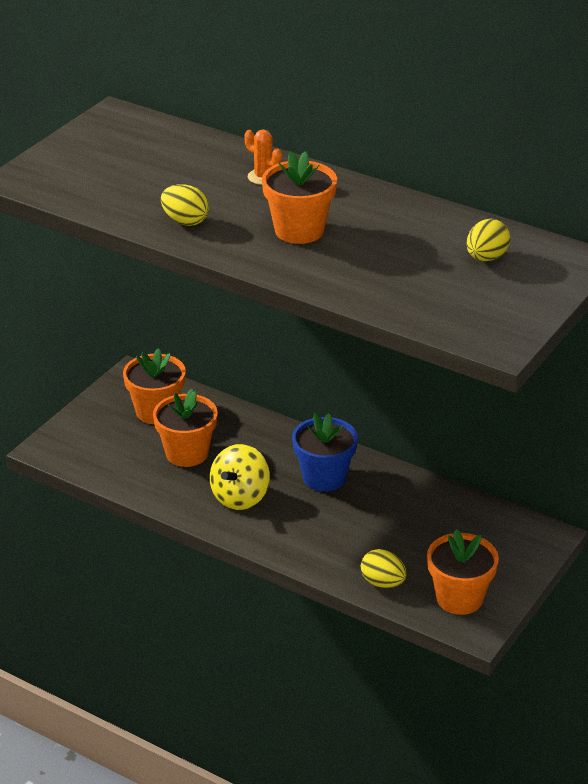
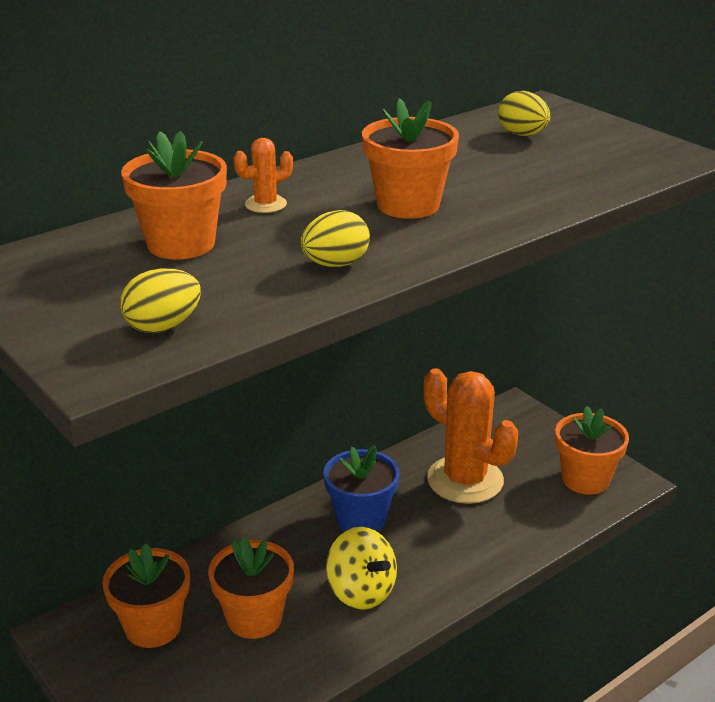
camera: 70 degrees left, 5 degrees down
(183, 163) = (181, 244): none -> orange flower pot
(382, 583) = (547, 521): yellow egg -> yellow egg (163, 326)
(411, 524) = (465, 480): none -> orange cactus

